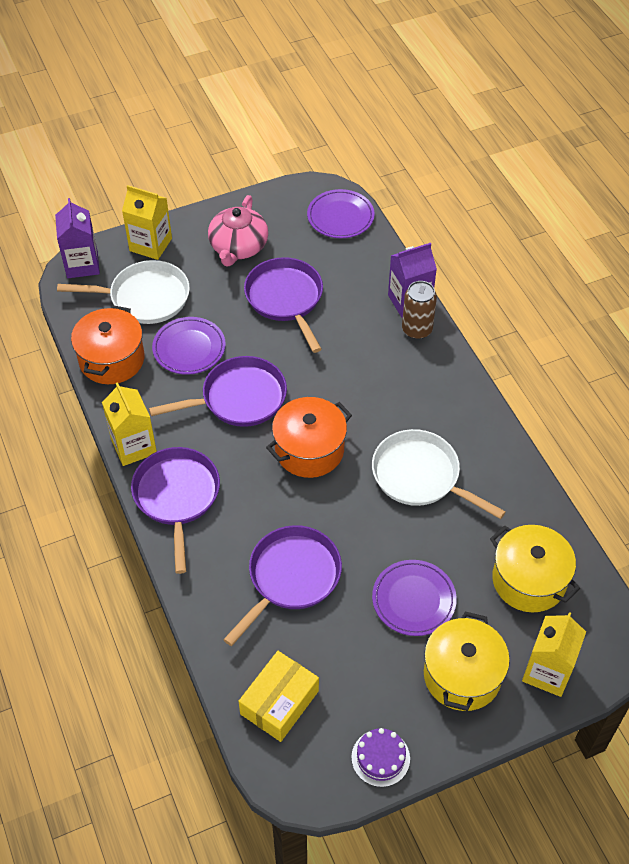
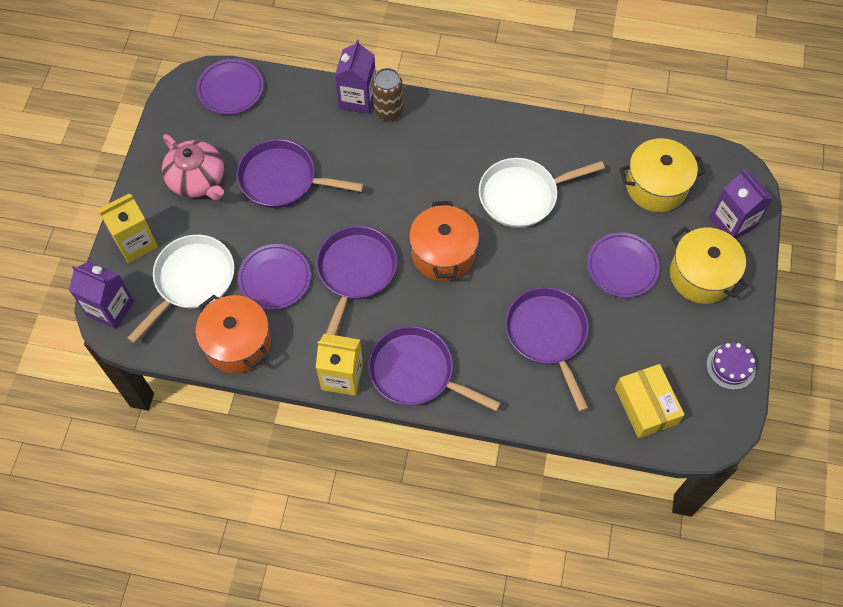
camera: 55 degrees left, 10 degrees up
(547, 672) = (732, 223): yellow carton -> purple carton

